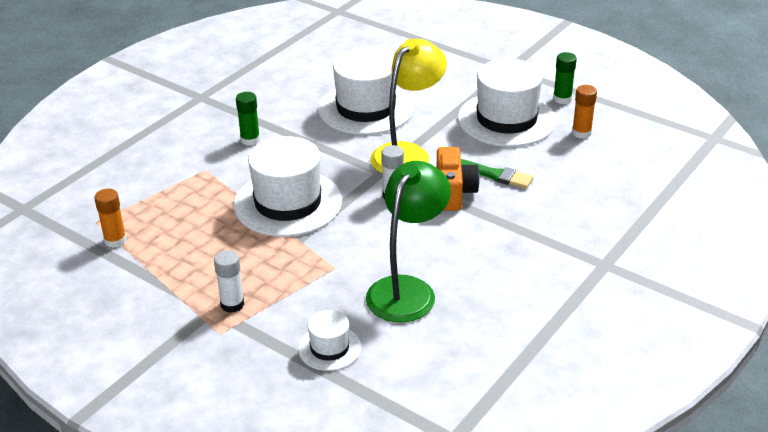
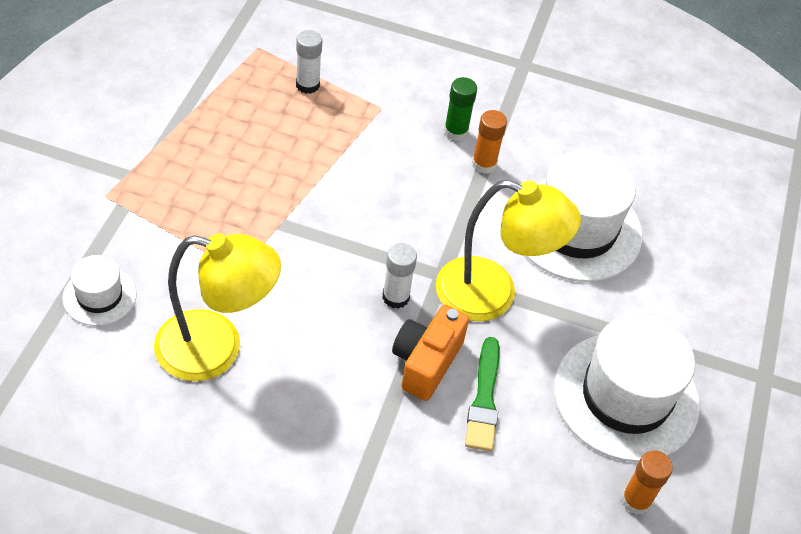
camera: 65 degrees right, 15 degrees up
(115, 240) = (231, 71): orange glue stick -> orange glue stick (484, 164)
(232, 304) = (152, 194): white glue stick -> white glue stick (307, 85)
(288, 203) = (344, 197): white hat -> none
(407, 289) = (216, 349): green lamp -> yellow lamp
(453, 193) = (426, 362): orange camera -> orange camera turned 135 degrees clockwise
(562, 99) = (716, 462): green glue stick -> none

